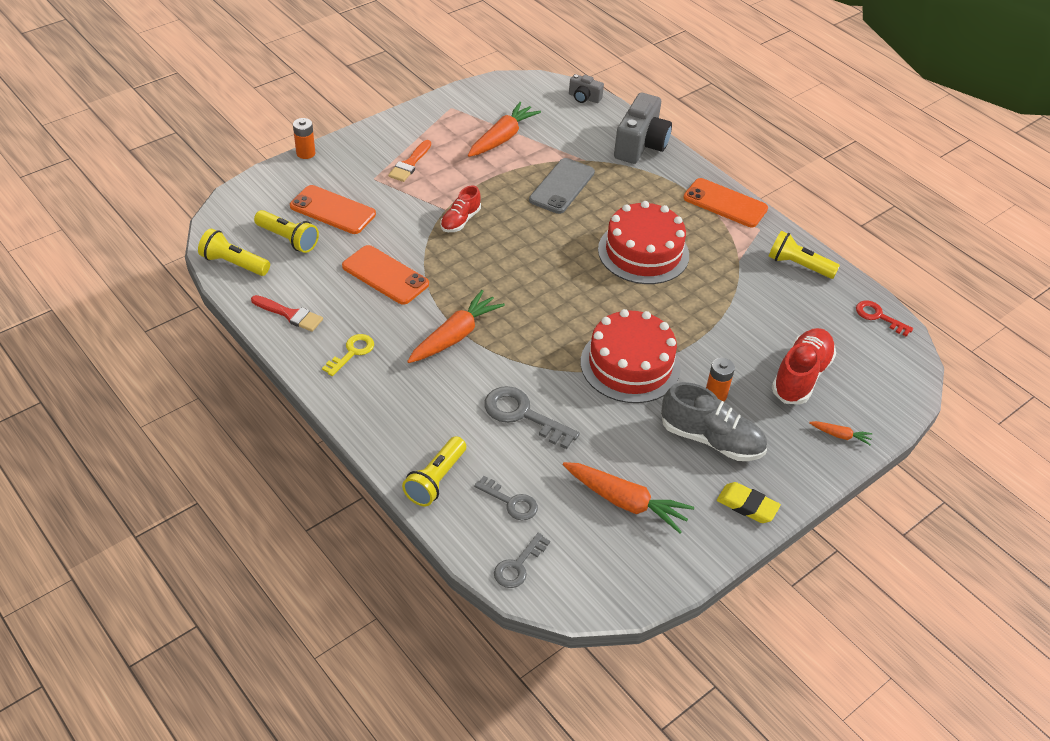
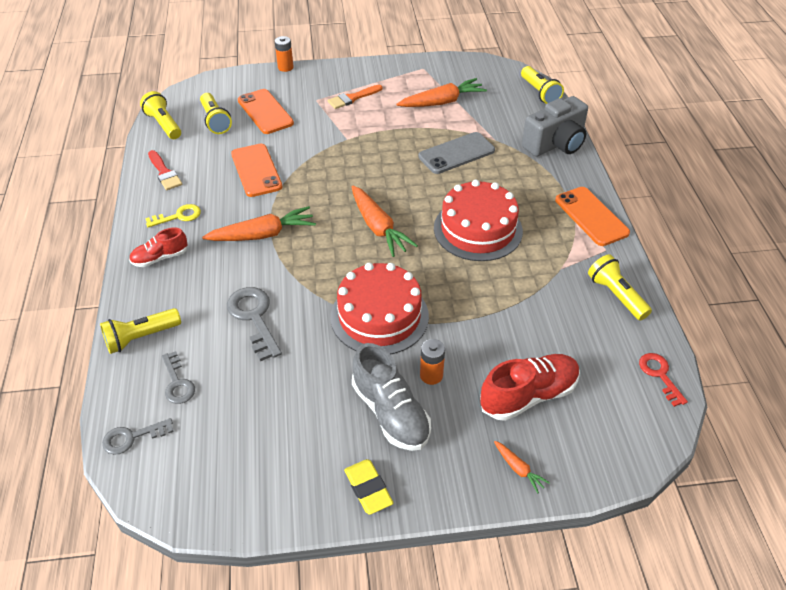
camera: 35 degrees right, 0 degrees up
(460, 220) = (350, 151): red shoe -> red shoe (160, 258)
(584, 98) = (539, 93): grey camera -> yellow flashlight
(625, 502) = (266, 429): orange carrot -> orange carrot (378, 227)

